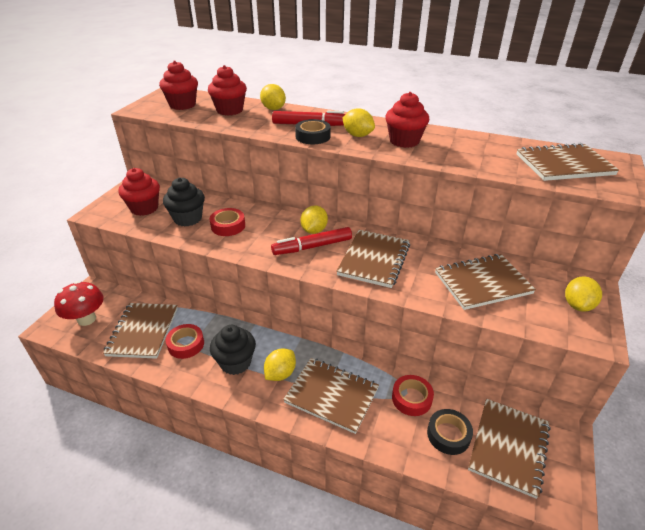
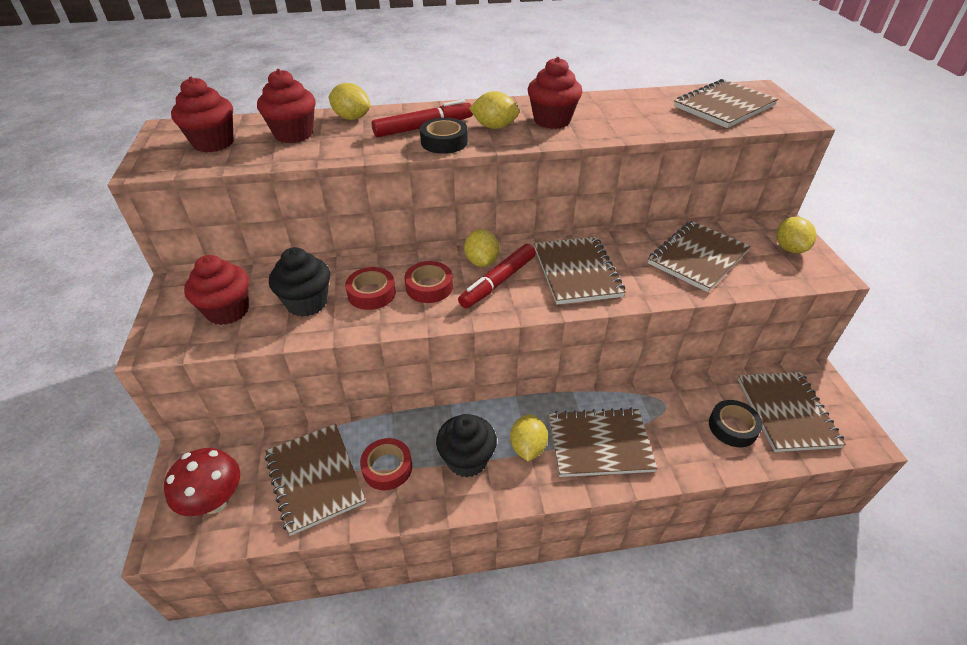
camera: 30 degrees left, 5 degrees up
(411, 398) = (674, 408): red tape -> red tape (429, 287)

